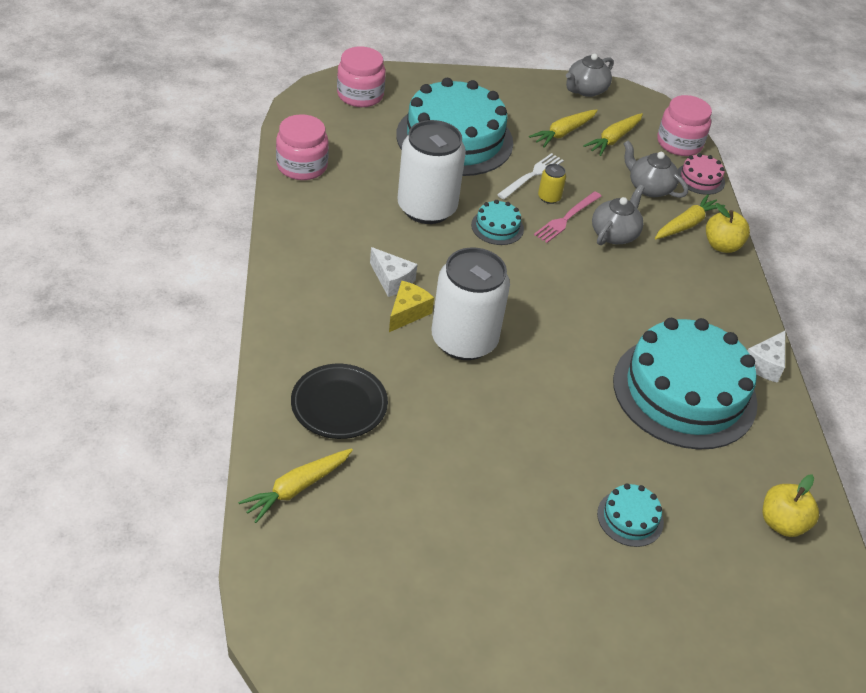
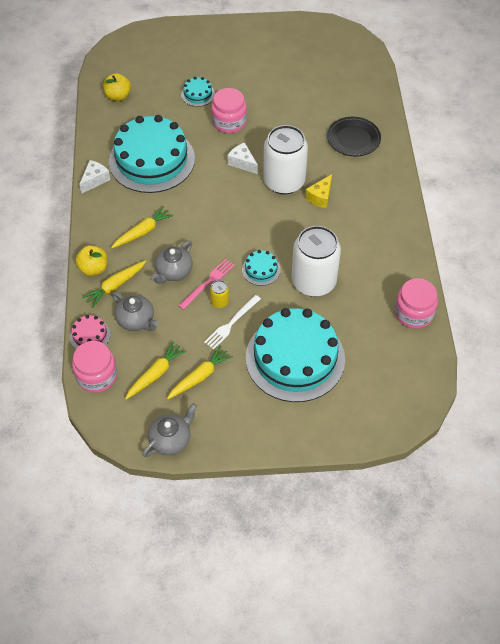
camera: 175 degrees left, 10 degrees up
(297, 488) = (367, 98): yellow carrot -> yellow carrot (142, 232)
(360, 95) = (382, 404): pink jar -> pink jar (229, 122)
(392, 280) = (332, 219): white cheese -> white cheese (242, 163)

